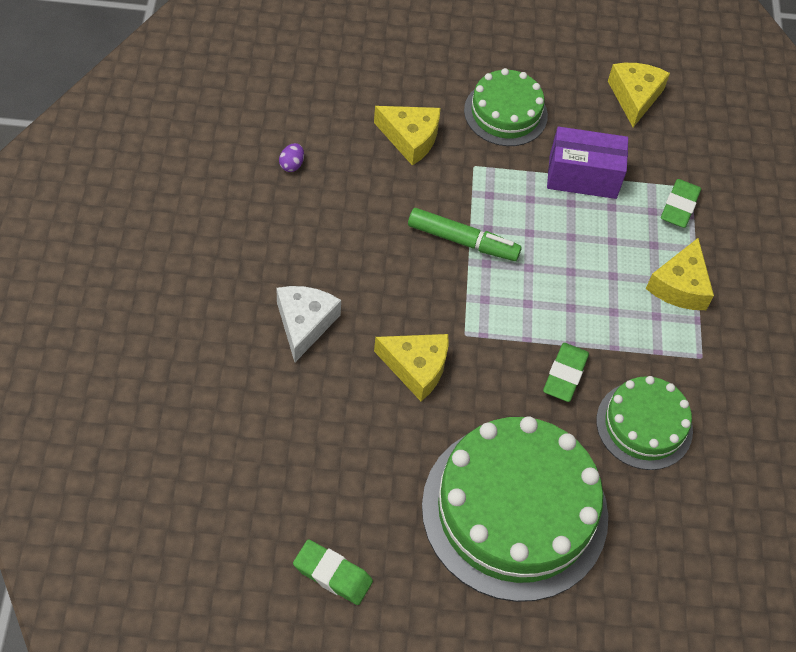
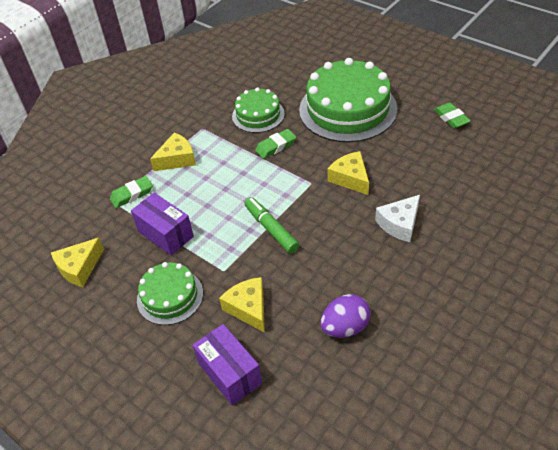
camera: 135 degrees left, 10 degrees down
(292, 165) = (345, 327): purple egg -> purple egg, size x2.09
(377, 72) = (230, 373): none -> purple box

